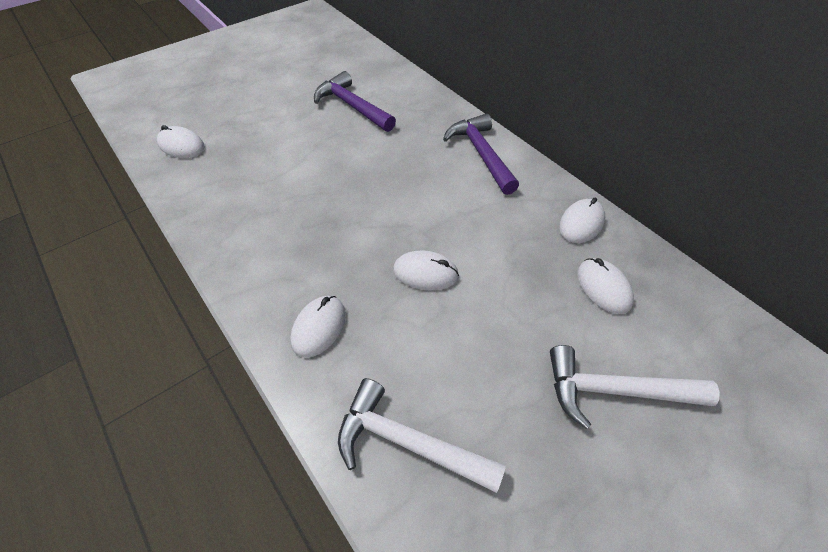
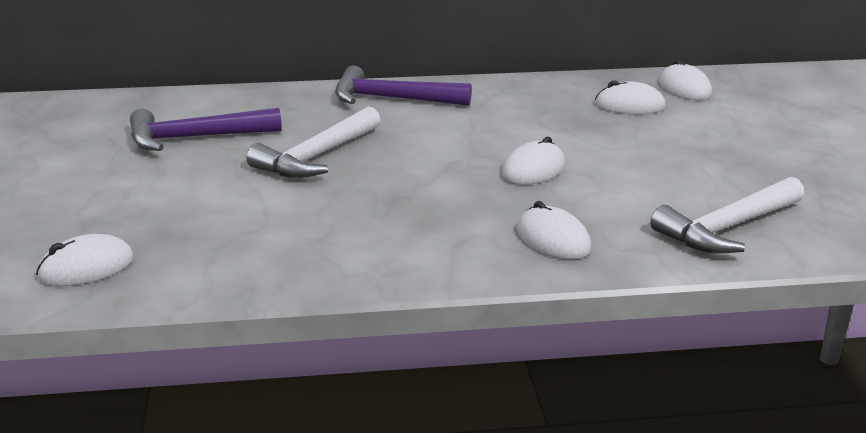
camera: 60 degrees left, 25 degrees down
(581, 223) = (545, 89): white mouse -> white mouse (684, 88)
(615, 391) = (737, 135): white hammer -> white hammer (317, 156)

